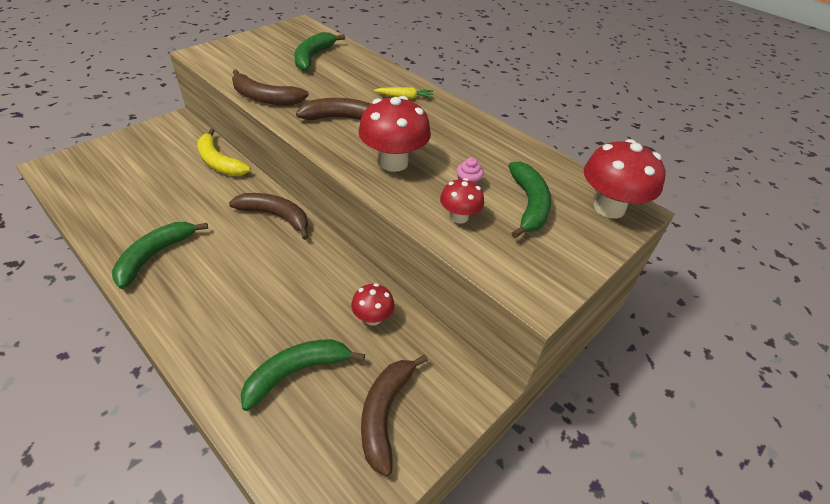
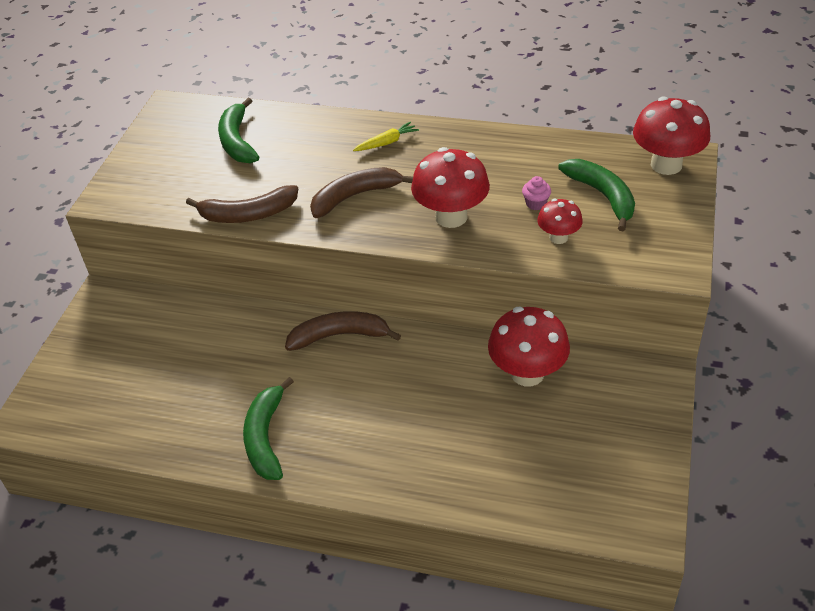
camera: 25 degrees left, 0 degrees up
(219, 162) = (212, 314): yellow banana -> none
(296, 372) = (510, 451): green banana -> none
(373, 318) = (527, 373): red mushroom -> red mushroom, size x1.78
(385, 414) = (610, 437): brown banana -> none

